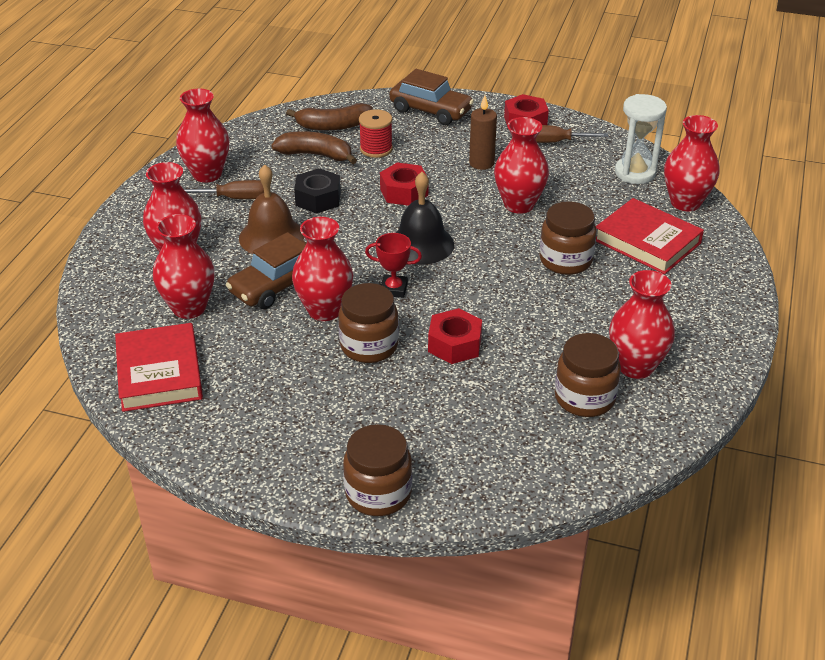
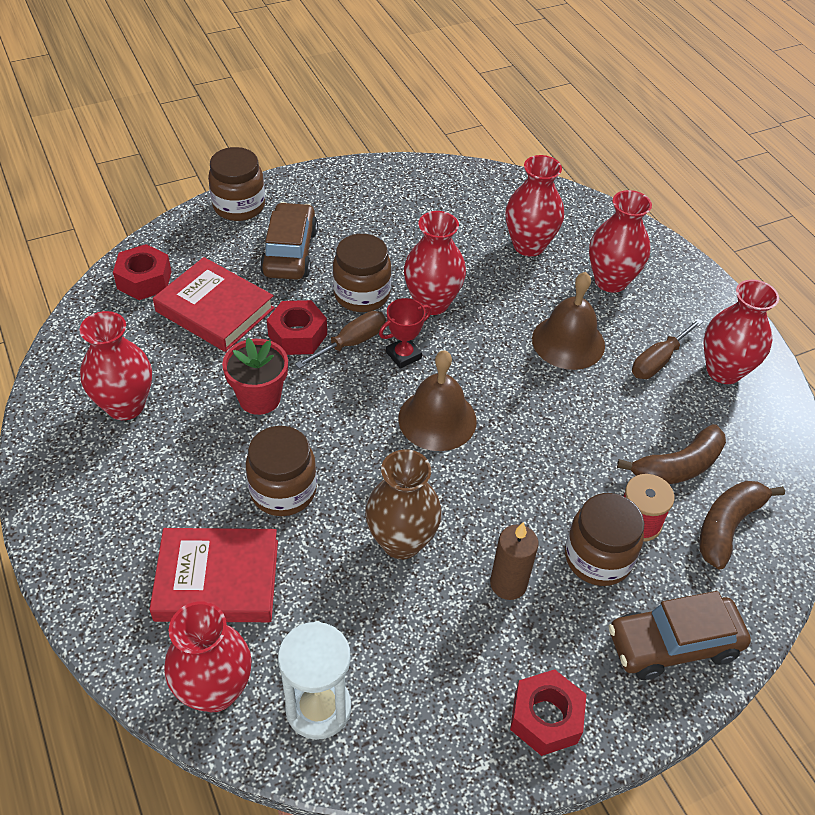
camera: 135 degrees right, 10 degrees up
(159, 373) = (474, 195): red book -> red book (215, 310)
(277, 285) = (496, 301): brown car -> brown car (290, 252)
(318, 199) = (593, 410): black nut -> none
(404, 192) = (531, 476): red nut -> red nut (144, 280)
(421, 244) = (437, 419): black bell -> brown bell
(519, 205) = (401, 541): red vase -> brown vase
(529, 318) = (259, 398): none -> red flower pot
(553, 142) = (470, 697): brown screwdriver -> brown screwdriver (352, 343)
(584, 398) = (150, 350): brown jar -> brown jar (598, 558)

